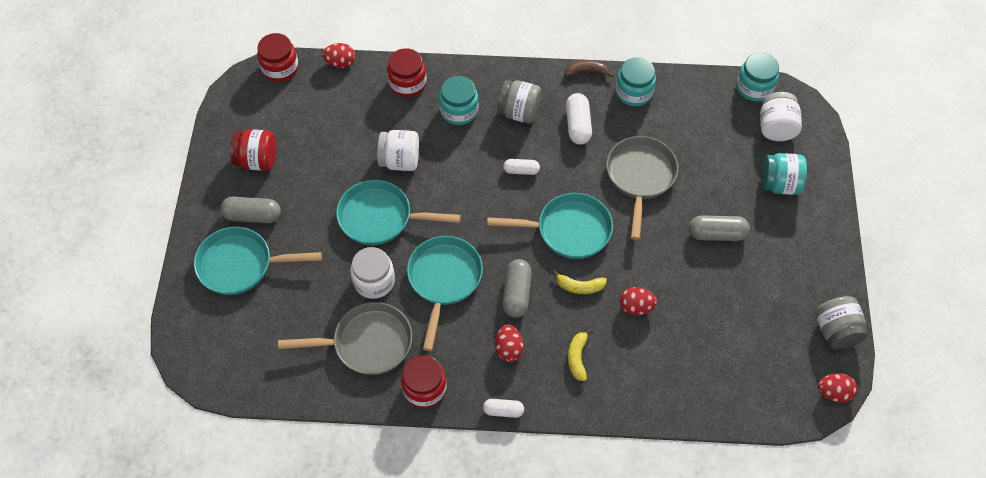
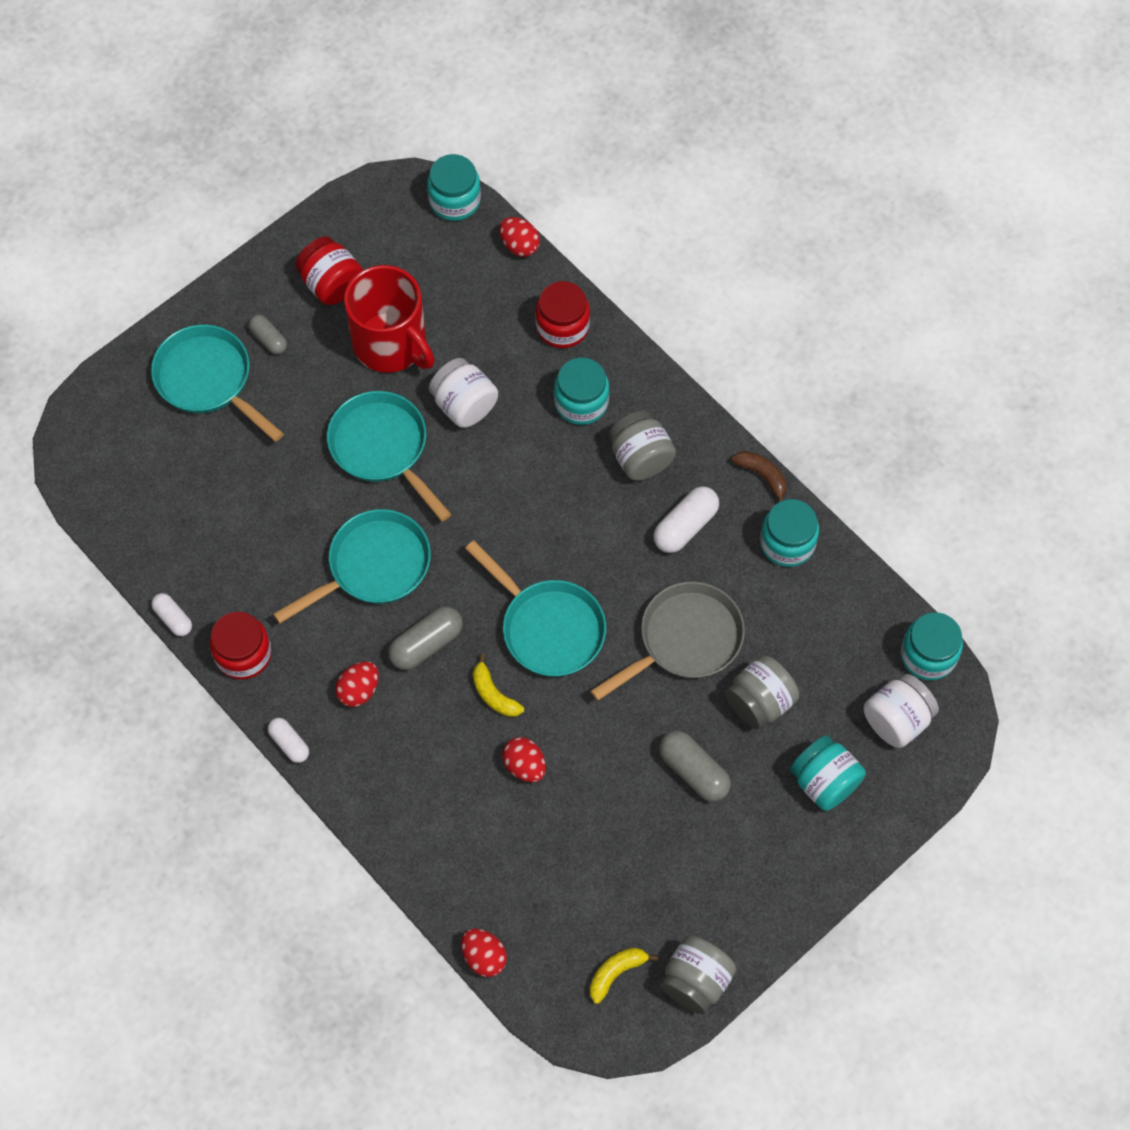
camera: 45 degrees right, 5 degrees up
(252, 216) = (269, 339): grey capsule -> grey capsule, size x0.63
(280, 68) = (455, 200): red jar -> turquoise jar
(325, 163) = (391, 344): none -> red mug
(367, 343) = (239, 563): grey pan -> none
(374, 281) = (309, 507): white jar -> none
(521, 170) = (572, 523): white capsule -> white capsule (173, 618)
(577, 357) = (412, 760): yellow banana -> yellow banana (616, 973)
(708, 175) = (759, 702): none -> grey jar
(833, 393) = (618, 1035): red egg -> red egg (484, 957)

